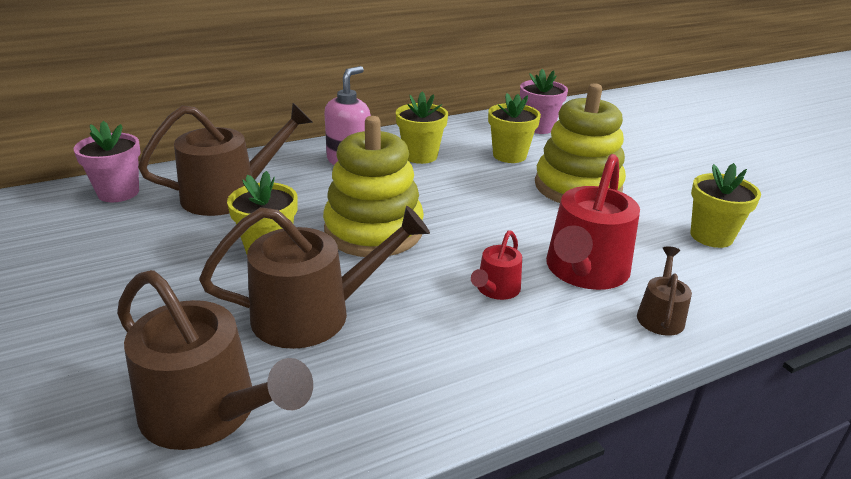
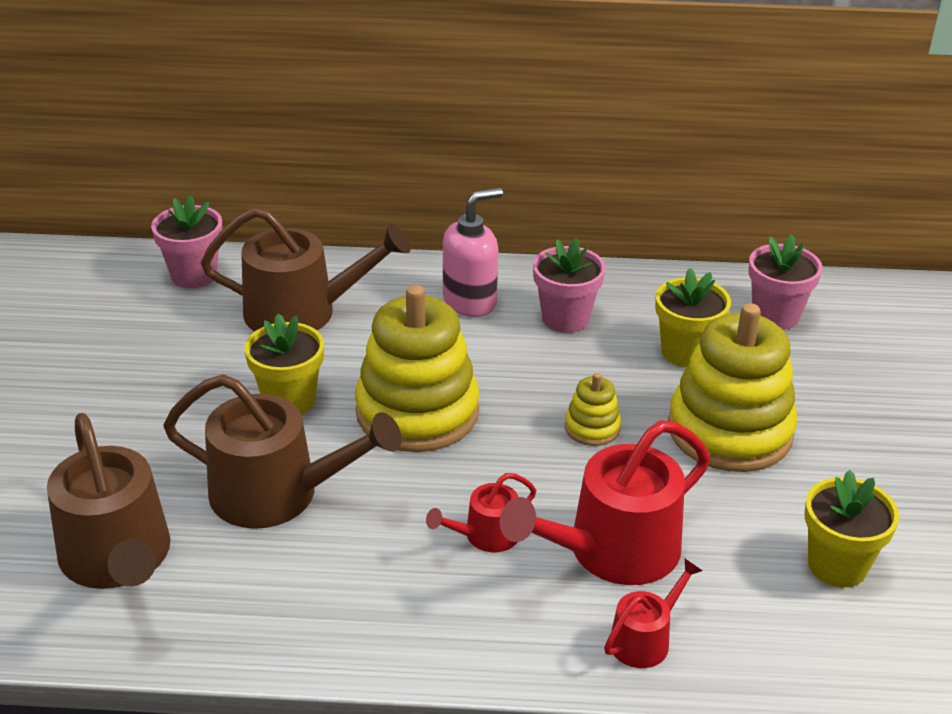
camera: 30 degrees right, 5 degrees up
(420, 156) = (565, 318): yellow flower pot -> pink flower pot
(498, 207) = (592, 428): none -> yellow stacking toy
(660, 315) = (644, 639): brown watering can -> red watering can

